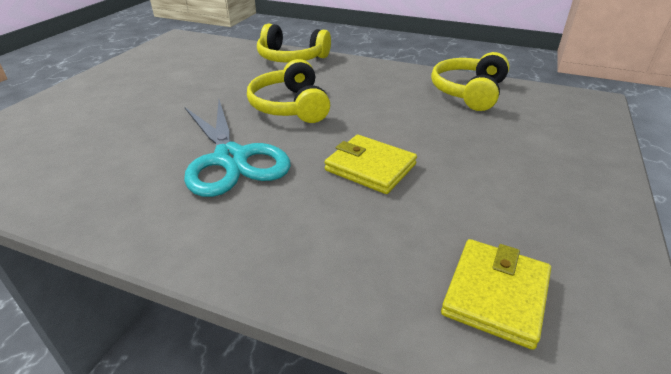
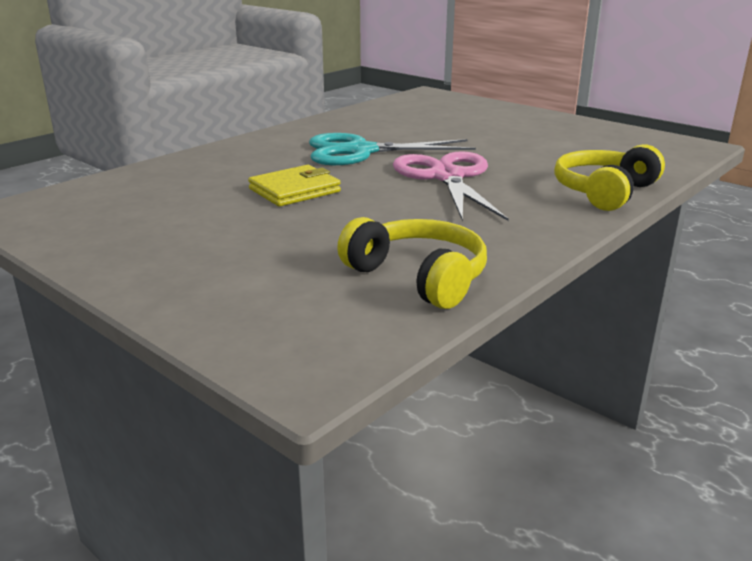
camera: 110 degrees right, 10 degrees down
(290, 106) = (447, 177): yellow headphones -> pink scissors
(495, 294) = (111, 198): yellow wallet -> none

